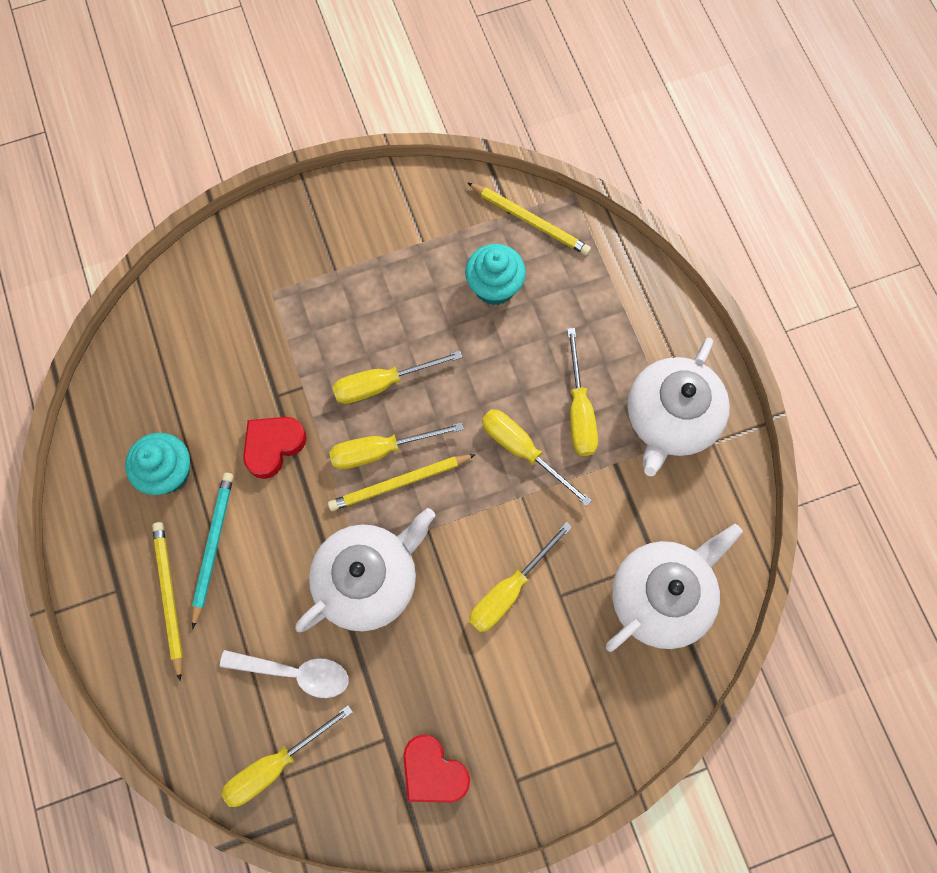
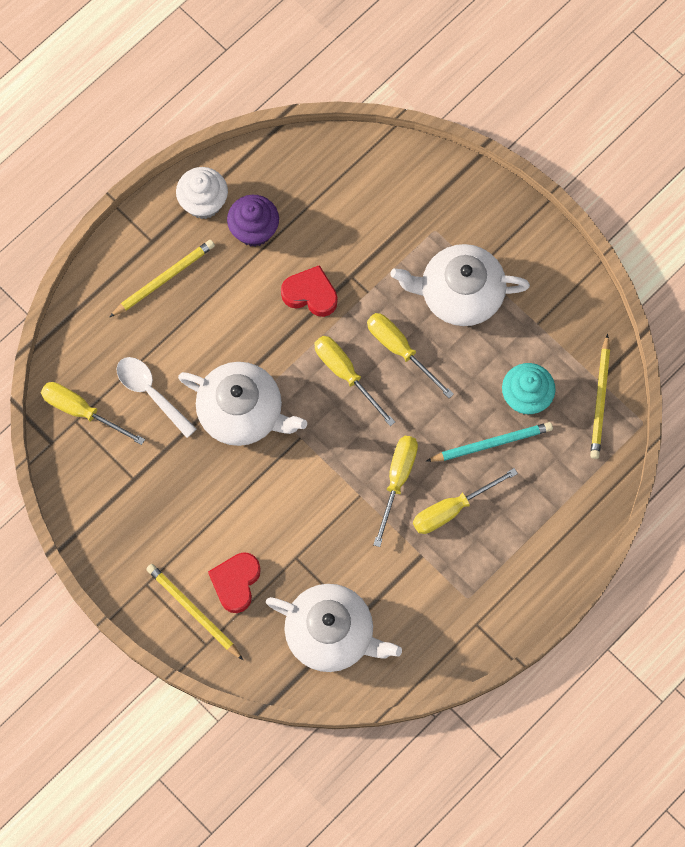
camera: 65 degrees right, 0 degrees up
(105, 512) = (203, 202): none -> white cupcake
(168, 472) = (254, 230): turquoise cupcake -> purple cupcake
(212, 546) = (214, 290): turquoise pencil -> turquoise pencil (491, 443)
(295, 672) = (151, 393): white spoon -> white spoon turned 150 degrees clockwise
(400, 483) = (326, 400): yellow pencil -> yellow pencil (193, 611)
(433, 771) = (126, 522): red heart -> red heart (236, 582)
(509, 590) = (282, 518): yellow screwdriver -> none
(670, 418) = (481, 583): white teapot -> white teapot (460, 294)

